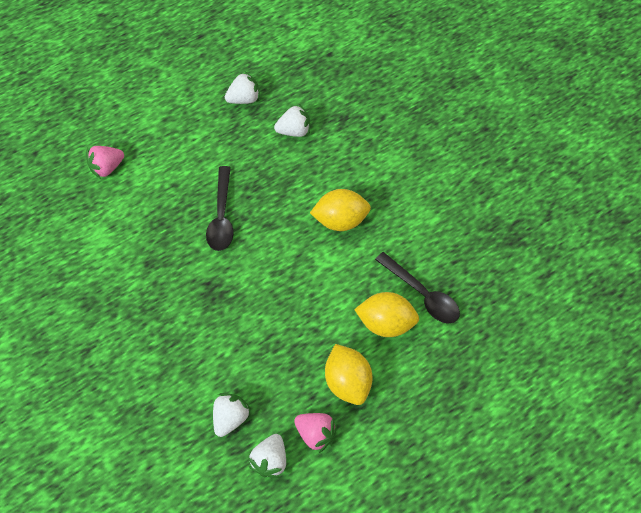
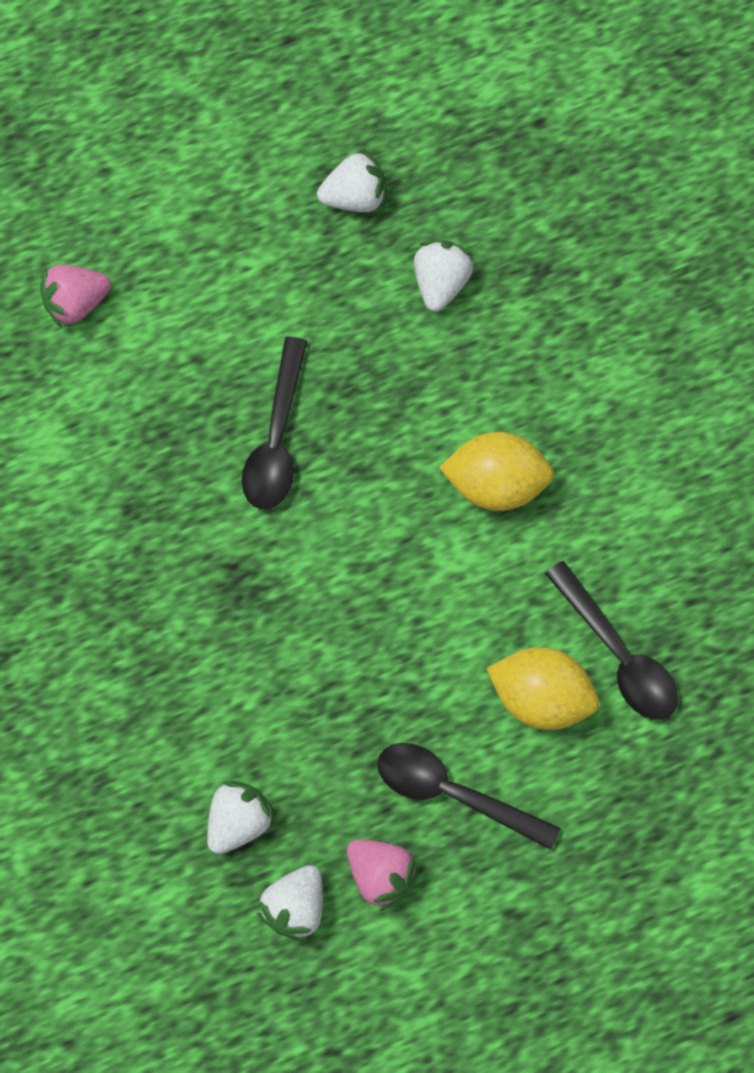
camera: 10 degrees right, 10 degrees up
(294, 130) = (441, 282): white strawberry -> white strawberry turned 75 degrees counterclockwise
(347, 381) = (453, 792): yellow lemon -> black spoon

